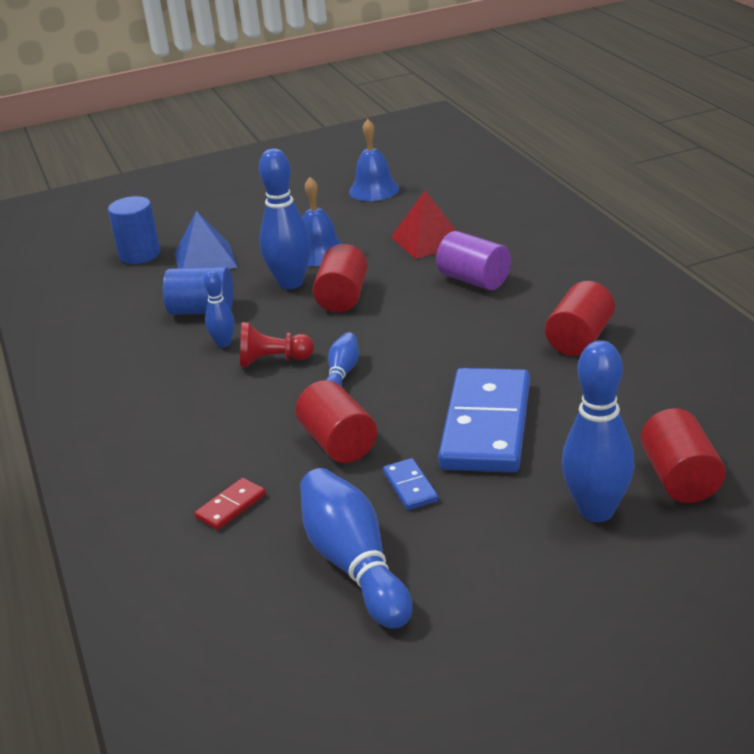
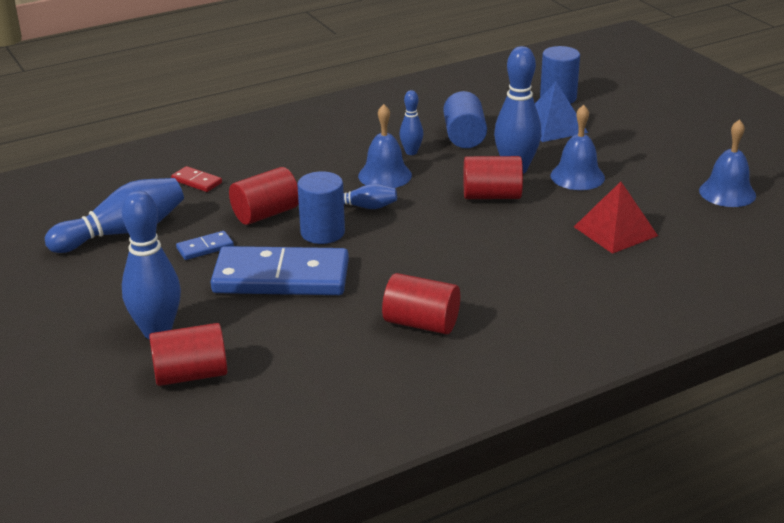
camera: 80 degrees right, 0 degrees up
(273, 360) = (385, 175): red pawn -> blue bell
(393, 400) = (322, 232): none -> blue cylinder
(474, 280) = (533, 261): purple cylinder -> none

